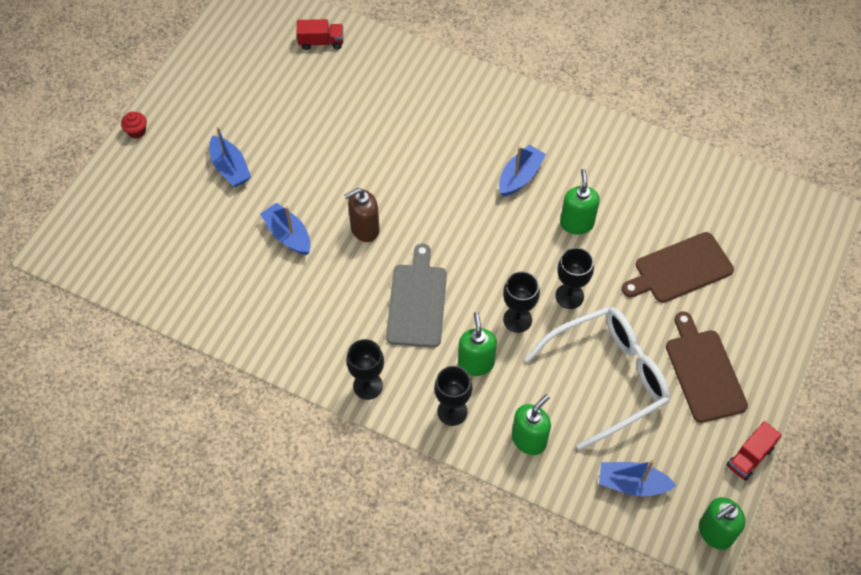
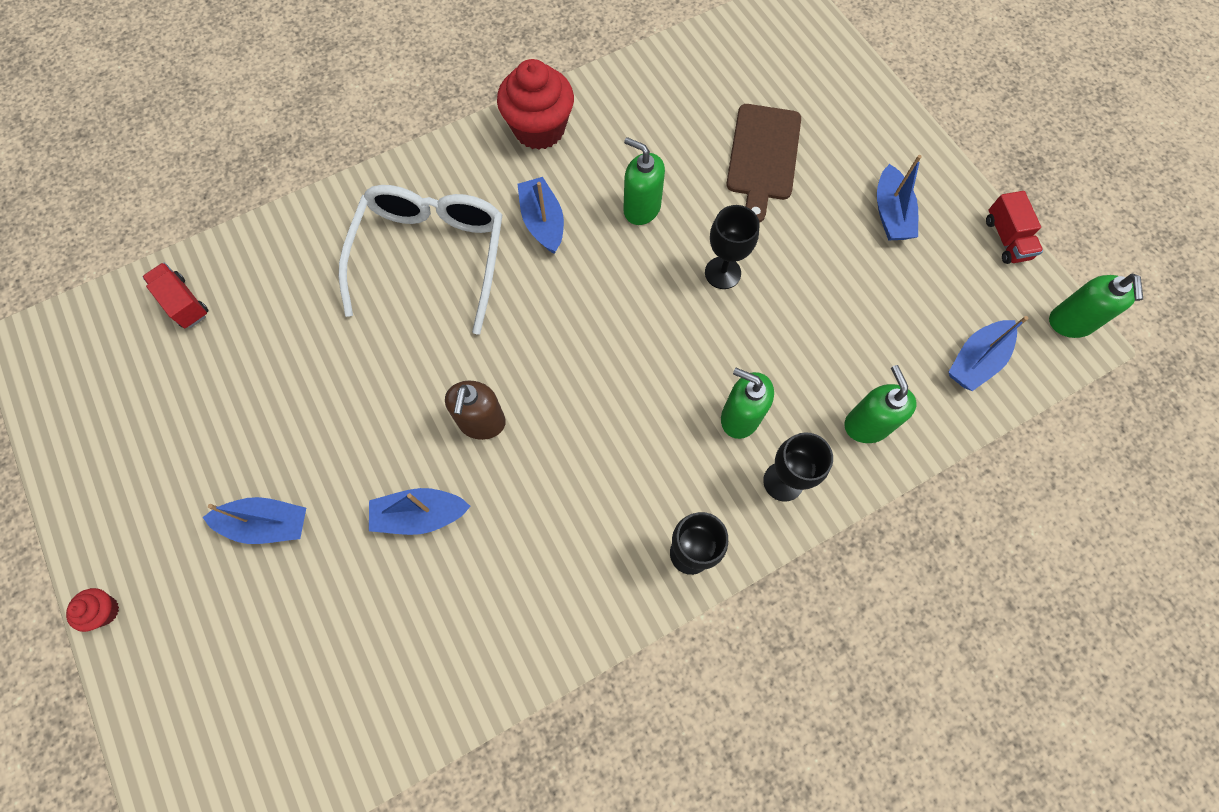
camera: 55 degrees left, 10 degrees up
(321, 42) = (184, 303): red truck -> red truck turned 75 degrees counterclockwise
(417, 301) = (619, 427): grey cutting board -> none
(517, 319) = (715, 340): black goblet -> none
(585, 132) = (539, 129): none -> red cupcake
(606, 378) = (841, 303): white glasses -> white glasses (431, 258)
(704, 371) = (890, 214): brown cutting board -> blue boat

